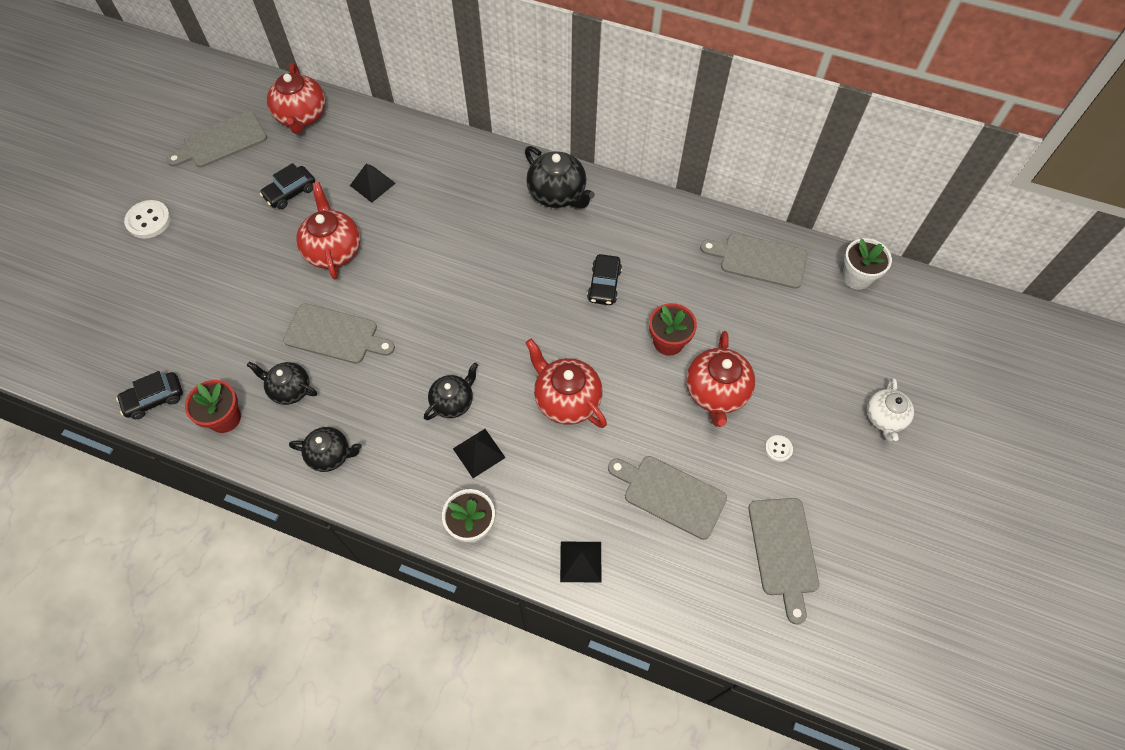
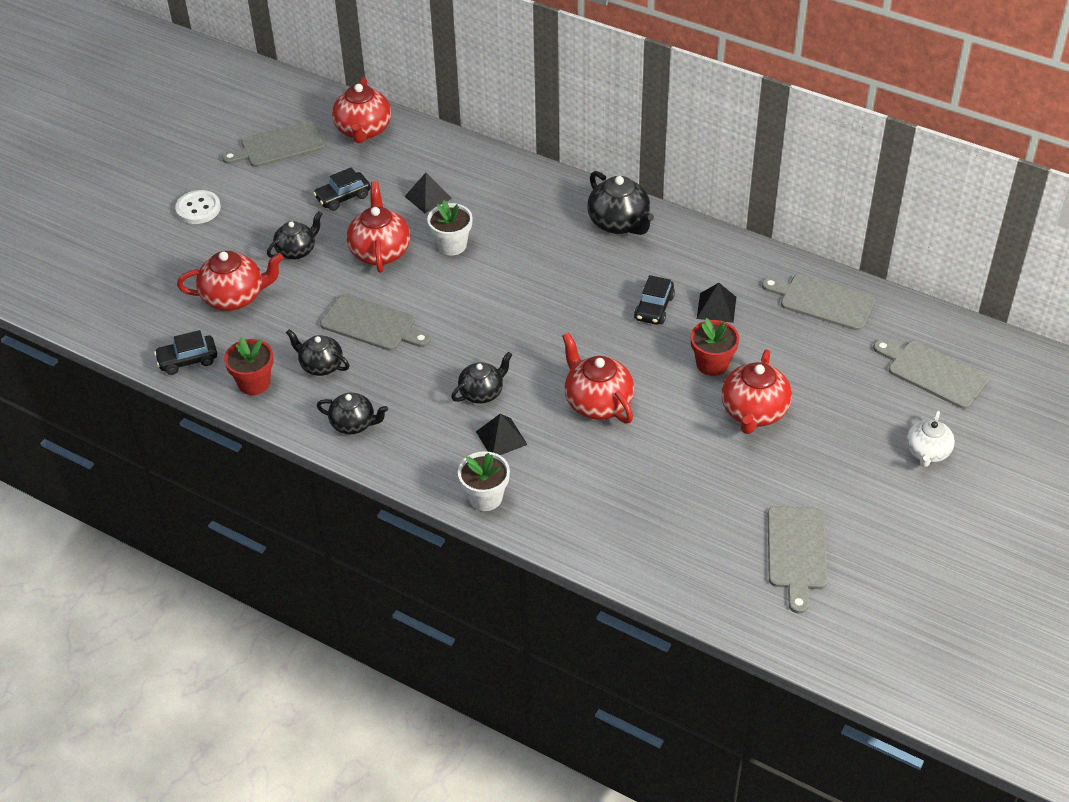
camera: 10 degrees right, 15 degrees down
(195, 319) = (234, 297): none -> red teapot
(251, 258) = (297, 250): none -> black teapot
(581, 561) = (588, 538): black pyramid -> black pyramid (716, 307)
(670, 495) = (689, 493): grey cutting board -> grey cutting board (933, 373)
(778, 449) = (809, 467): white button -> none
(857, 277) = (925, 326): white flower pot -> white flower pot (452, 245)

